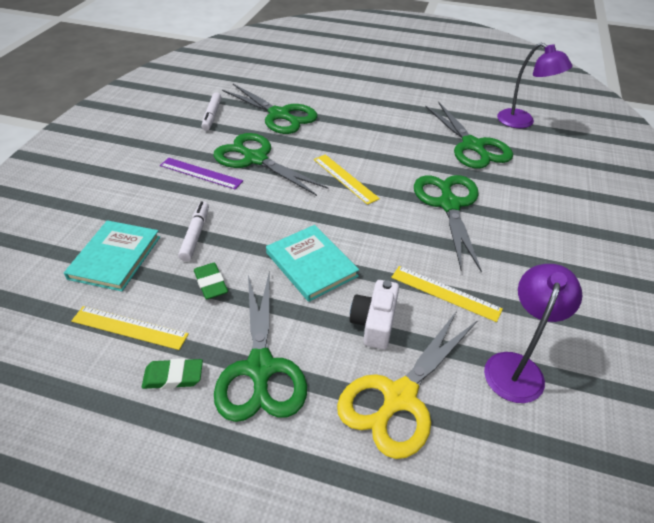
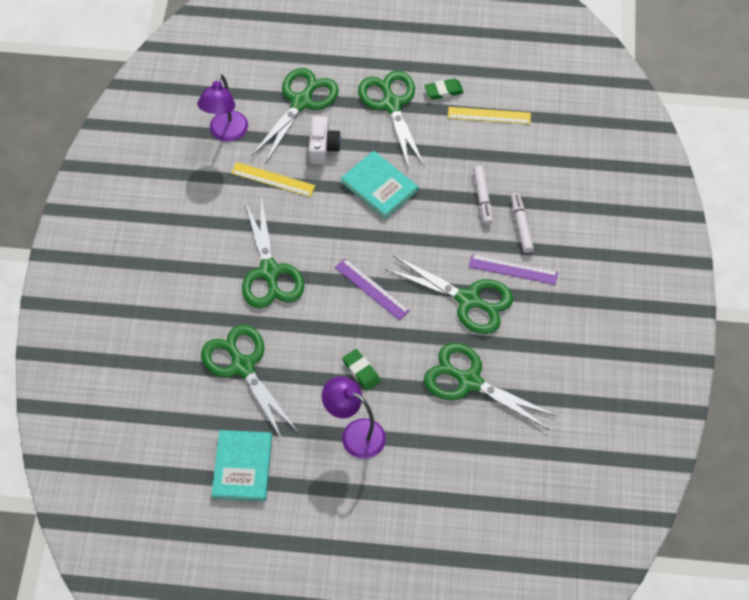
camera: 170 degrees right, 15 degrees up
(115, 257) = (533, 166): turquoise book -> turquoise book (242, 467)
(211, 283) = (449, 157): green eraser -> green eraser (361, 371)
(212, 116) = (546, 364): white marker -> white marker (521, 225)
(345, 178) = (371, 289): yellow ruler -> purple ruler
(399, 397) = (301, 102): yellow scissors -> green scissors
(522, 122) = (180, 425): purple lamp -> purple lamp (355, 434)

